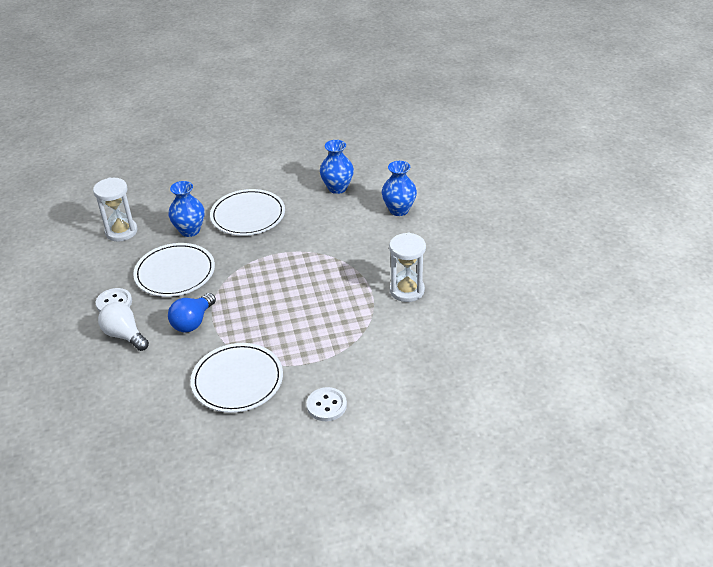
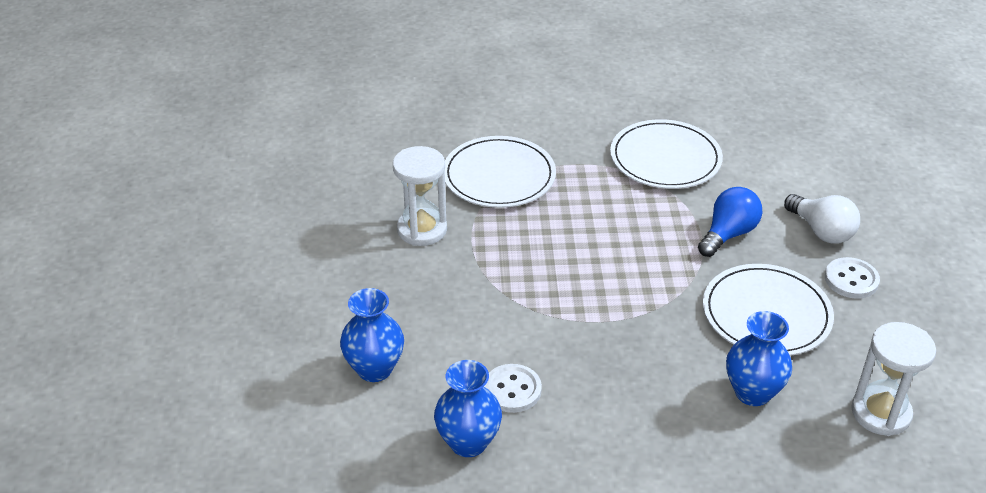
camera: 170 degrees left, 0 degrees up
(248, 215) = (647, 407): white plate -> white plate (499, 176)
(326, 405) = (564, 121): white button -> white button (512, 390)

